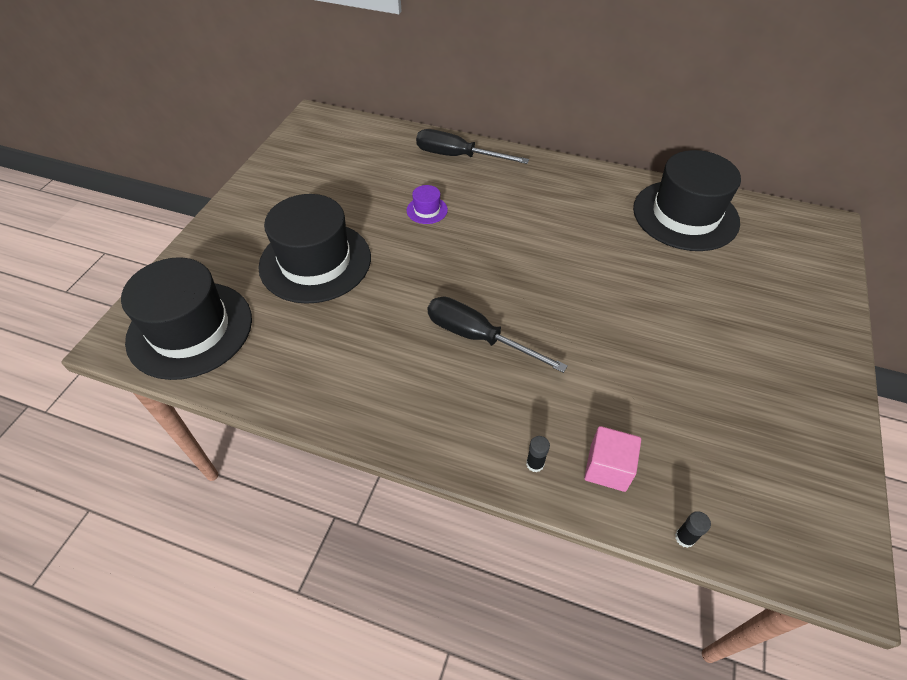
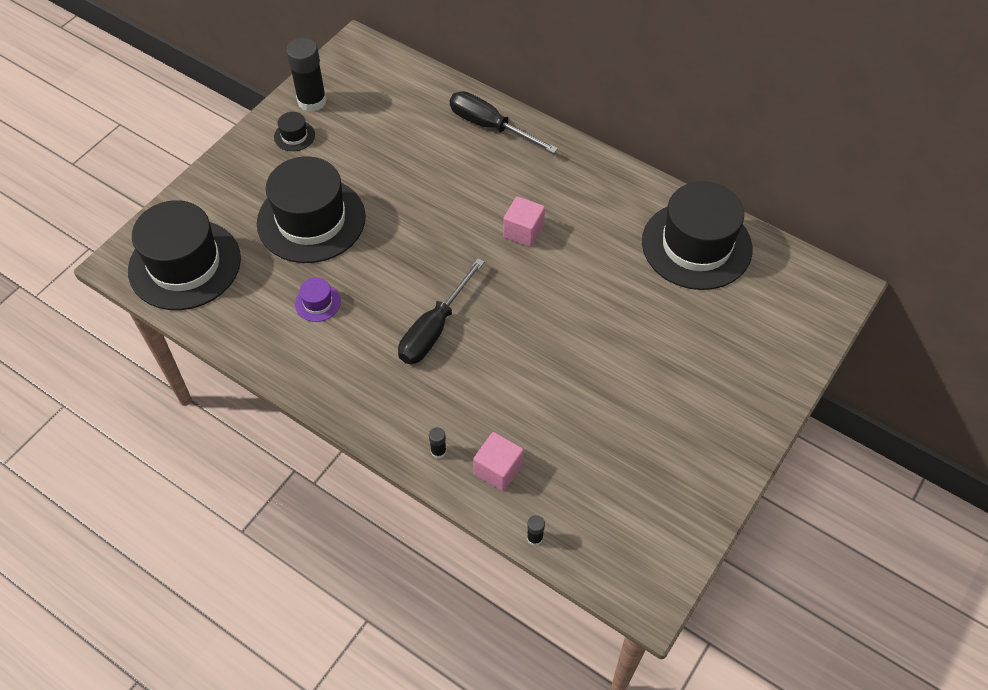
camera: 15 degrees right, 5 degrees up
(276, 194) = (294, 136): none -> black hat
(285, 164) = (312, 101): none -> black glue stick
(427, 210) = (435, 185): purple hat -> purple hat (318, 303)
(478, 337) = (434, 329): black screwdriver -> black screwdriver turned 105 degrees counterclockwise
(526, 233) = (523, 231): none -> pink cube

